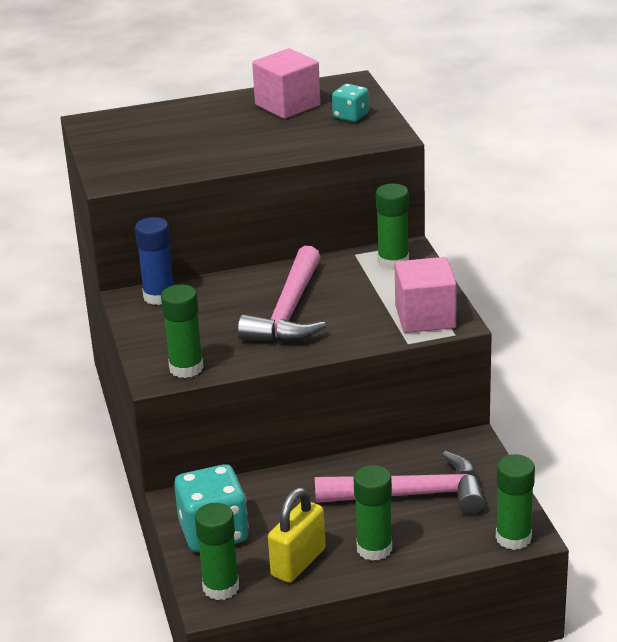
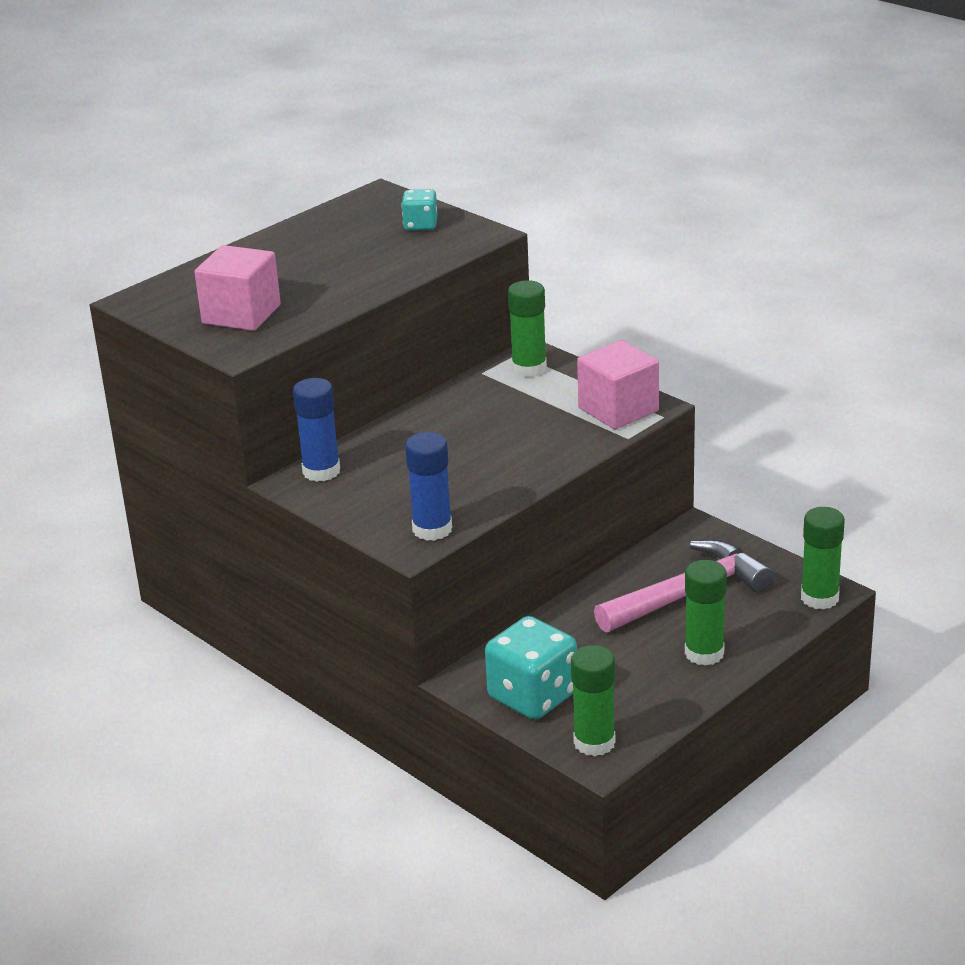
camera: 30 degrees left, 0 degrees up
(186, 368) = (432, 529): green glue stick -> blue glue stick
(287, 105) = (339, 231): pink cube -> pink cube (241, 314)
(289, 312) = (478, 445): pink hammer -> none
(298, 562) = (645, 692): yellow padlock -> none

